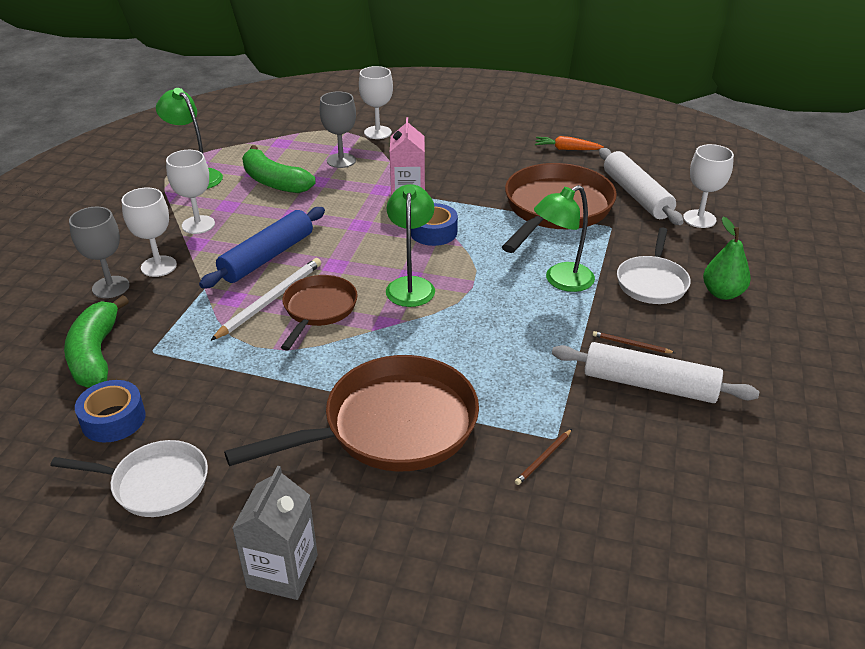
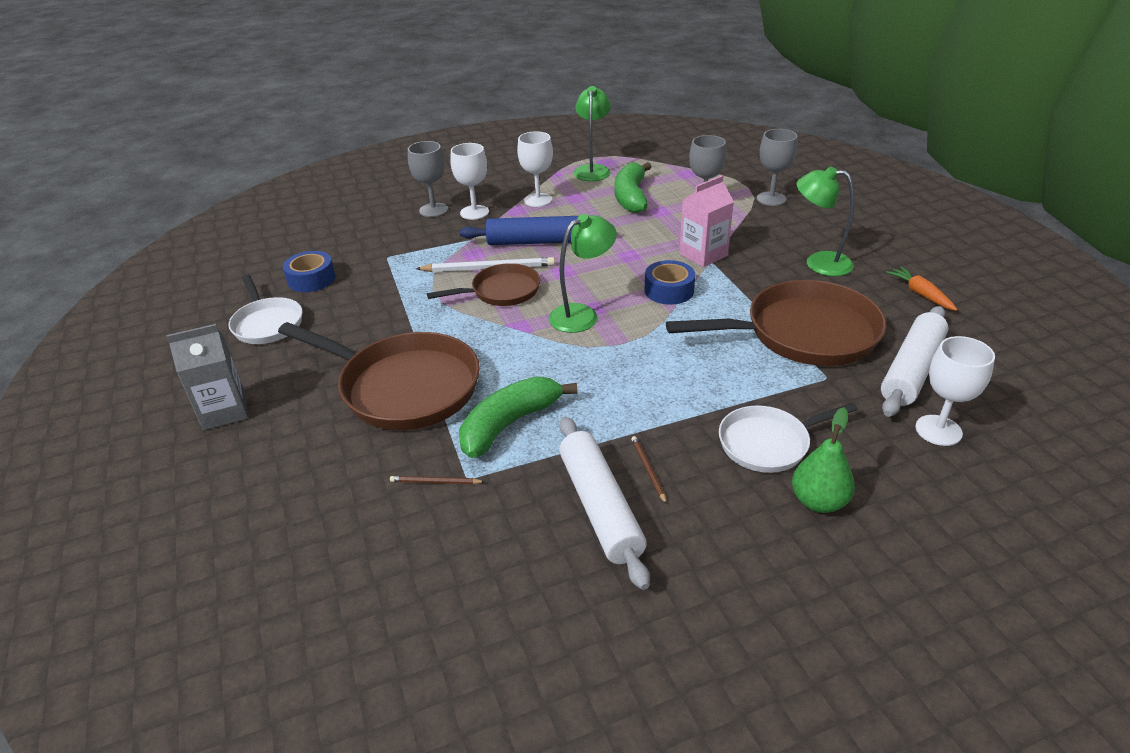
camera: 55 degrees right, 0 degrees up
(96, 354) = (364, 241): green banana -> green banana (509, 424)
(377, 132) = (771, 199): white goblet -> grey goblet
(561, 281) = (692, 386): green lamp -> green lamp (818, 263)

